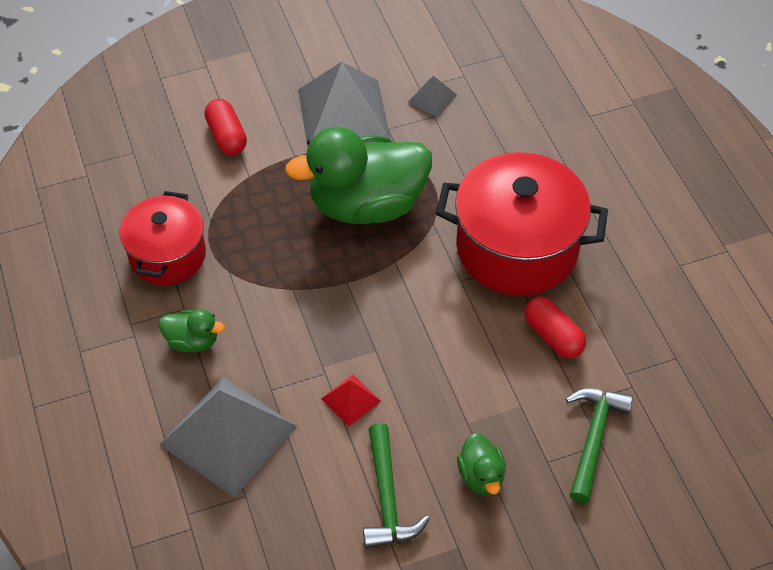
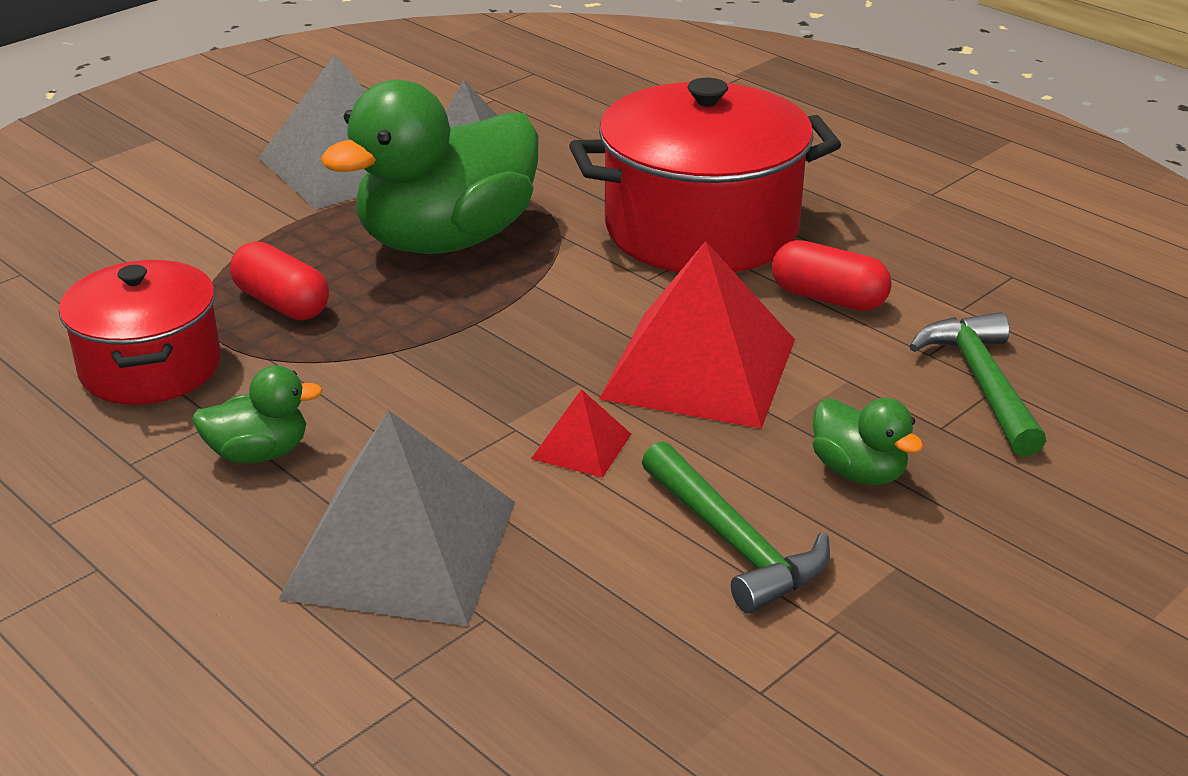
camera: 25 degrees left, 20 degrees down
(226, 136) = (174, 224): red capsule -> red capsule (282, 303)
(445, 365) = (700, 368): none -> red pyramid

